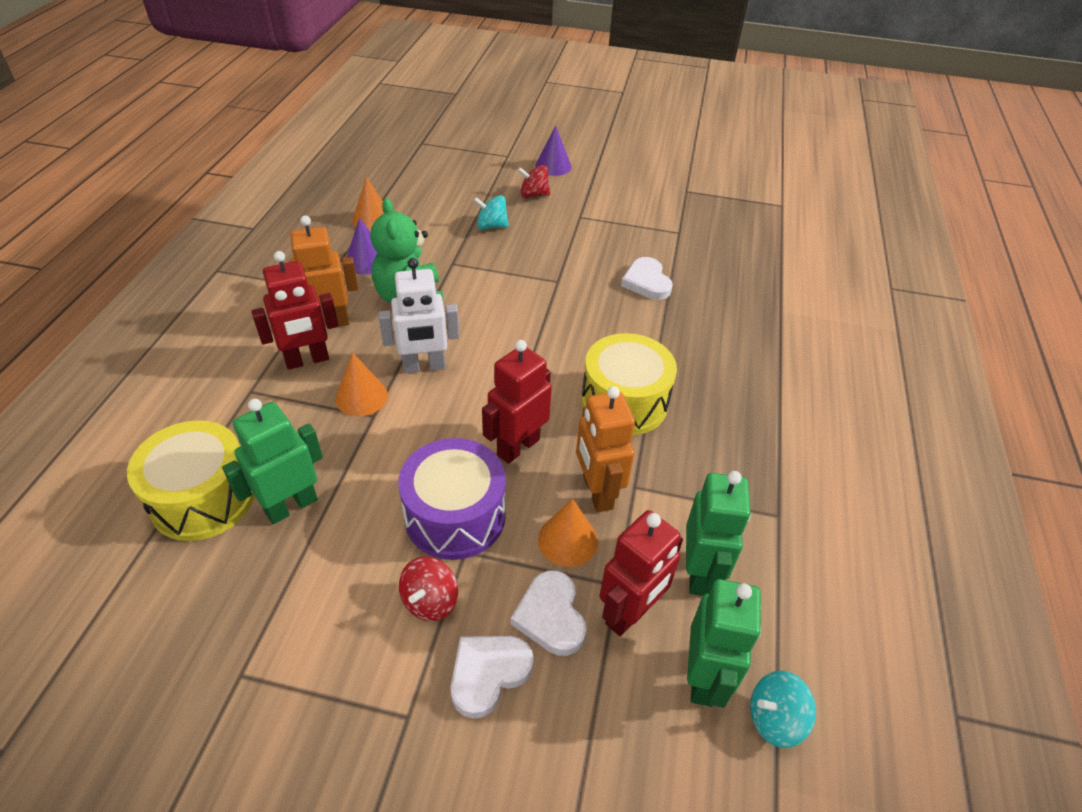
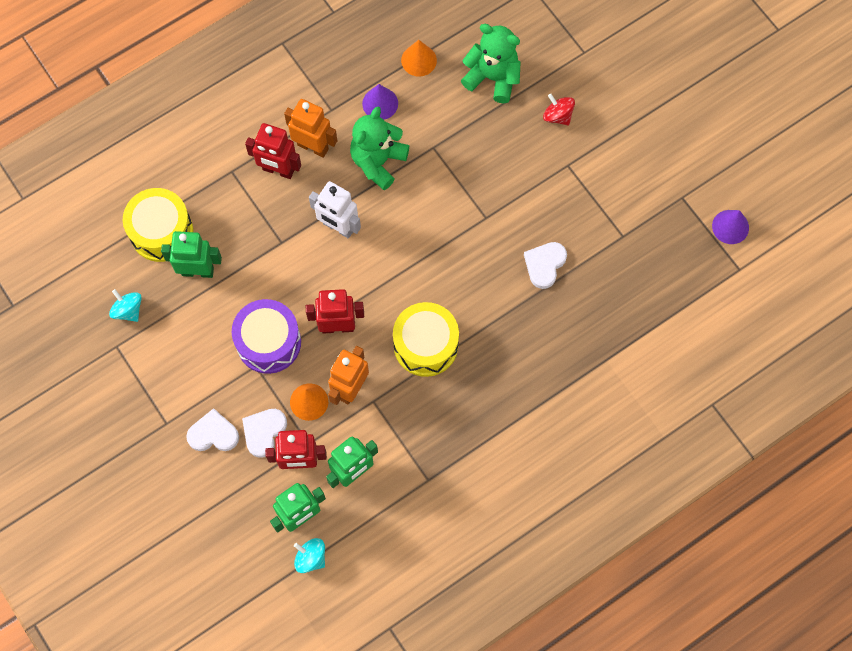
camera: 45 degrees right, 25 degrees up
(361, 397) = (286, 223): orange cone -> none
(430, 601) = (218, 378): red spinning top -> none
(452, 199) = (493, 77): none -> green teddy bear
(491, 226) = (494, 128): turquoise spinning top -> turquoise spinning top (128, 310)
(553, 166) = (607, 91): purple cone -> purple cone (730, 227)

